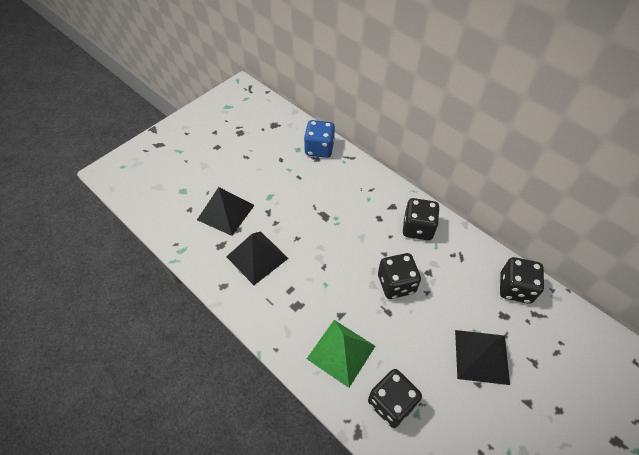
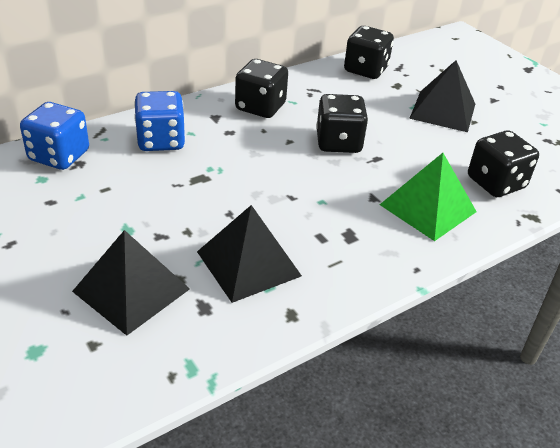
camera: 80 degrees left, 15 degrees down
(353, 187) = (161, 141): none -> blue dice

